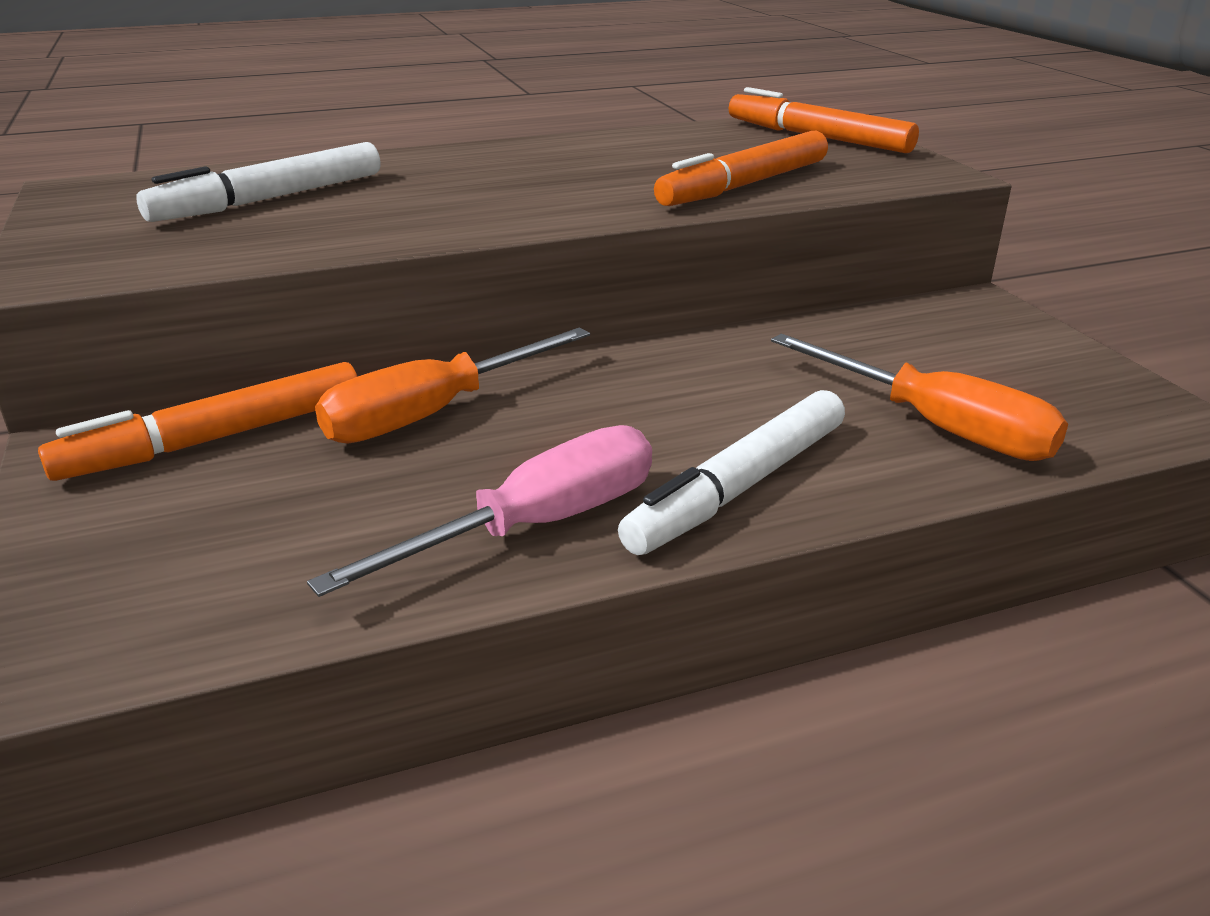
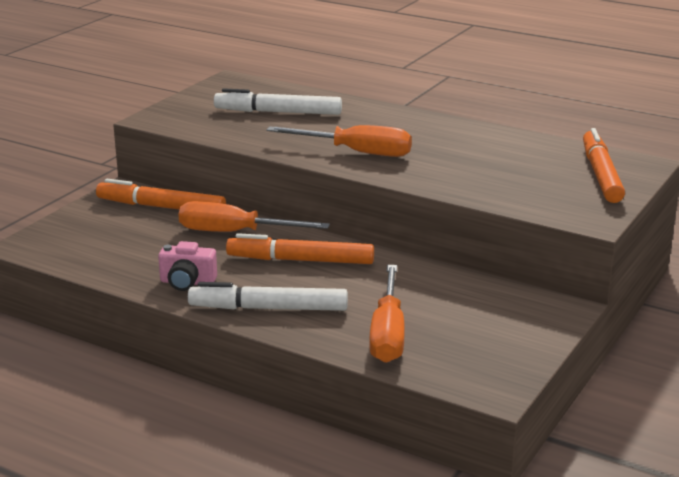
camera: 50 degrees right, 5 degrees down
(516, 204) = (356, 152): none -> orange screwdriver
(535, 526) = (187, 282): pink screwdriver -> pink camera
(744, 185) = (474, 184): orange marker -> orange marker (300, 260)

